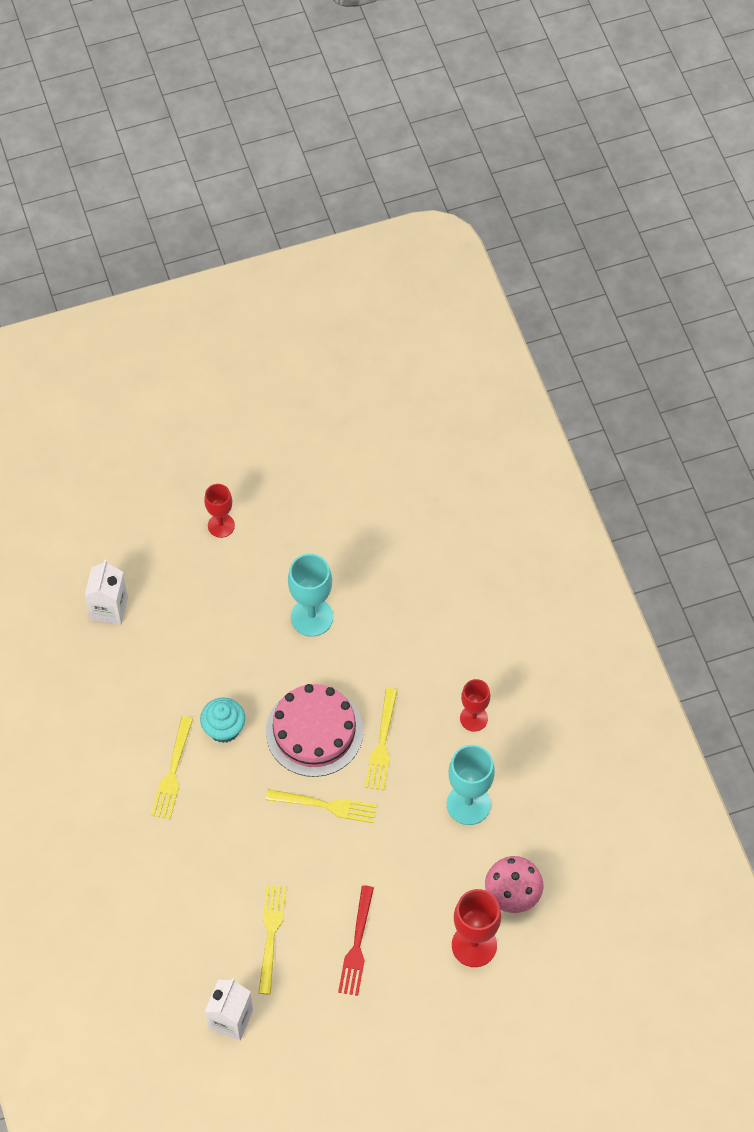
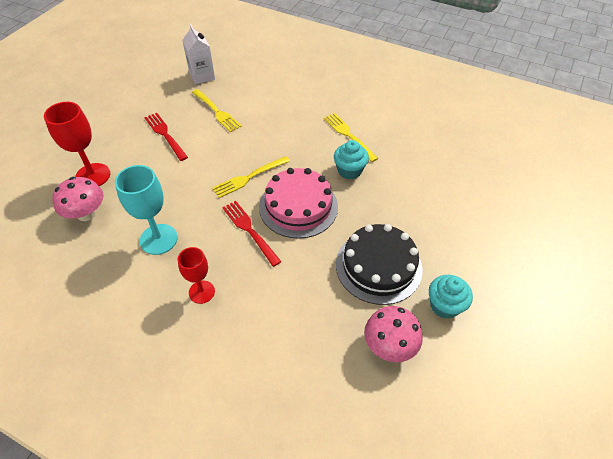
camera: 135 degrees right, 10 degrees down
(109, 608) = (488, 177): white carton -> none
(221, 525) = (506, 273): red goblet -> none
(300, 546) = (444, 305): none -> turquoise cupcake
(311, 617) = (378, 266): turquoise goblet -> black cake
(375, 556) = (389, 346): none -> pink mushroom
(382, 743) = (250, 231): yellow fork -> red fork

